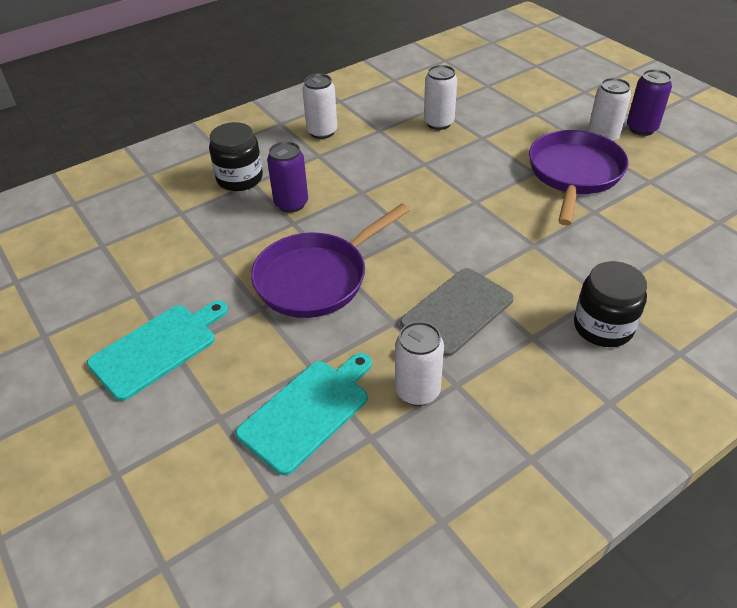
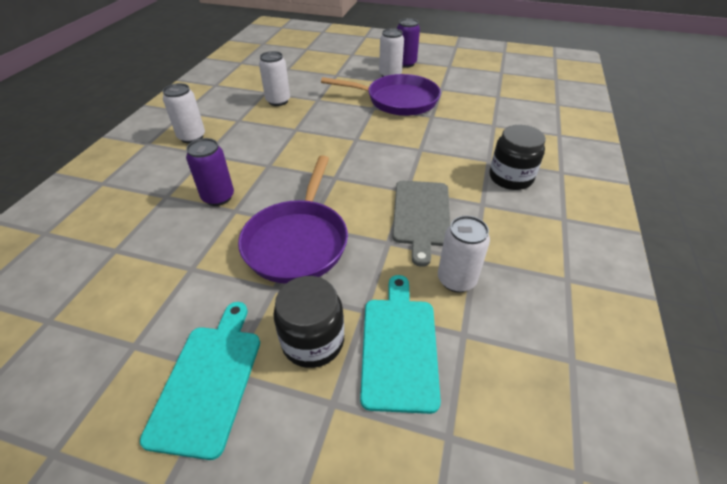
camera: 40 degrees left, 0 degrees up
(239, 178) = (150, 198): black jar -> black jar (313, 341)
(574, 174) = (397, 100): purple pan -> purple pan turned 120 degrees clockwise

